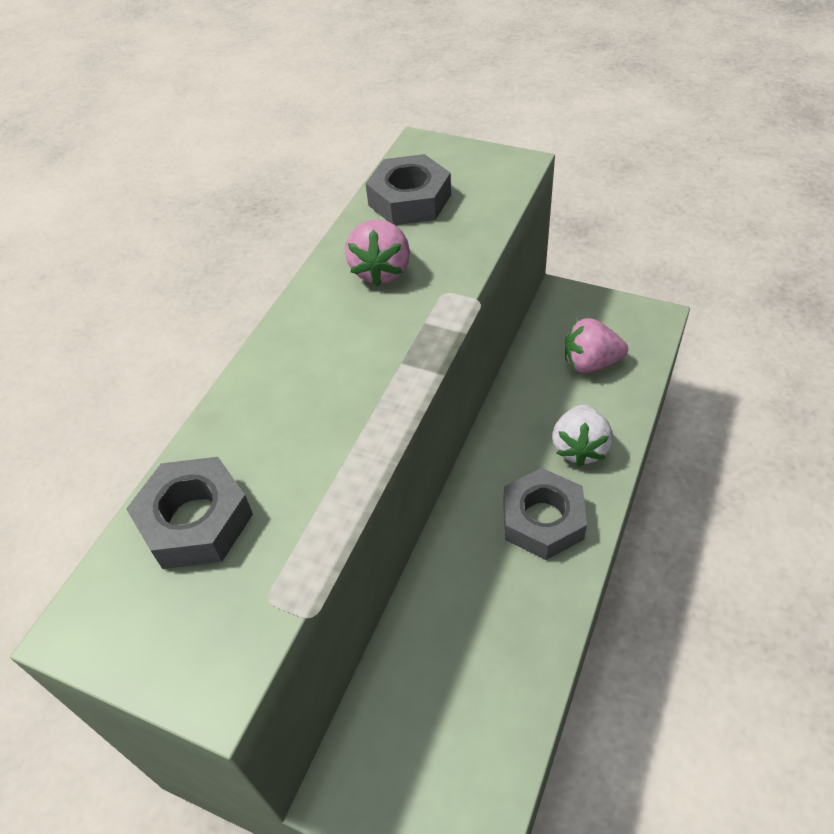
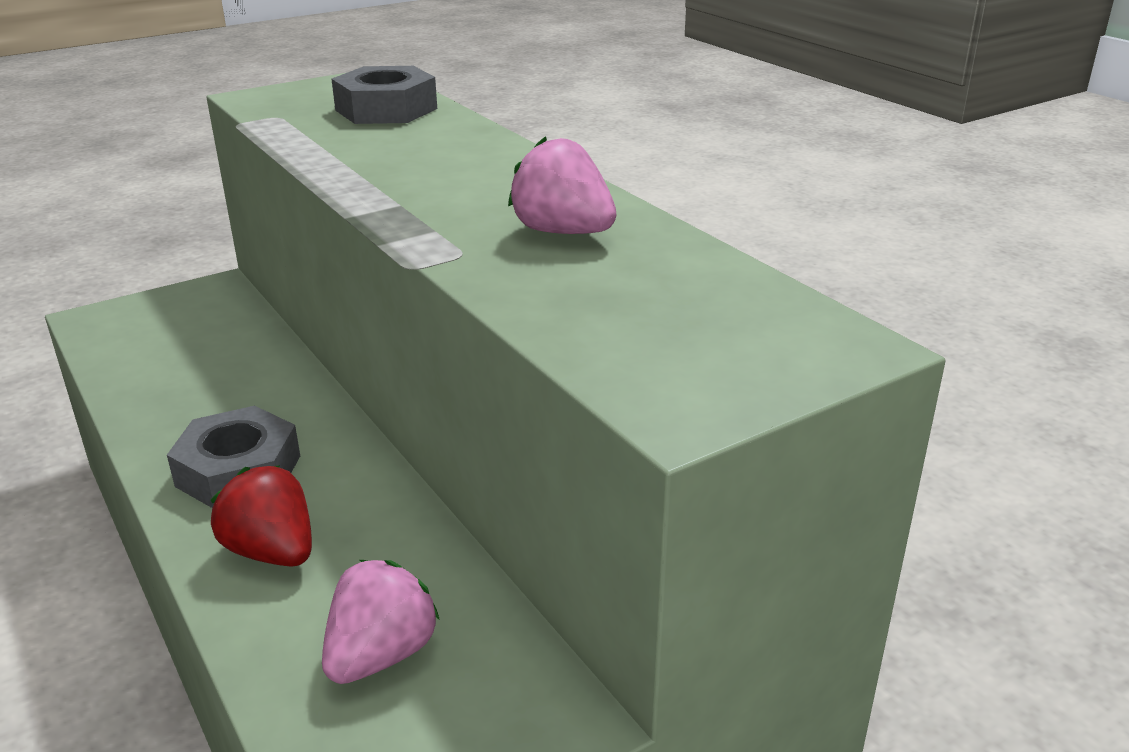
camera: 120 degrees right, 20 degrees down
(409, 200) = (693, 289): grey nut -> none
(580, 448) = (272, 552): white strawberry -> red strawberry

